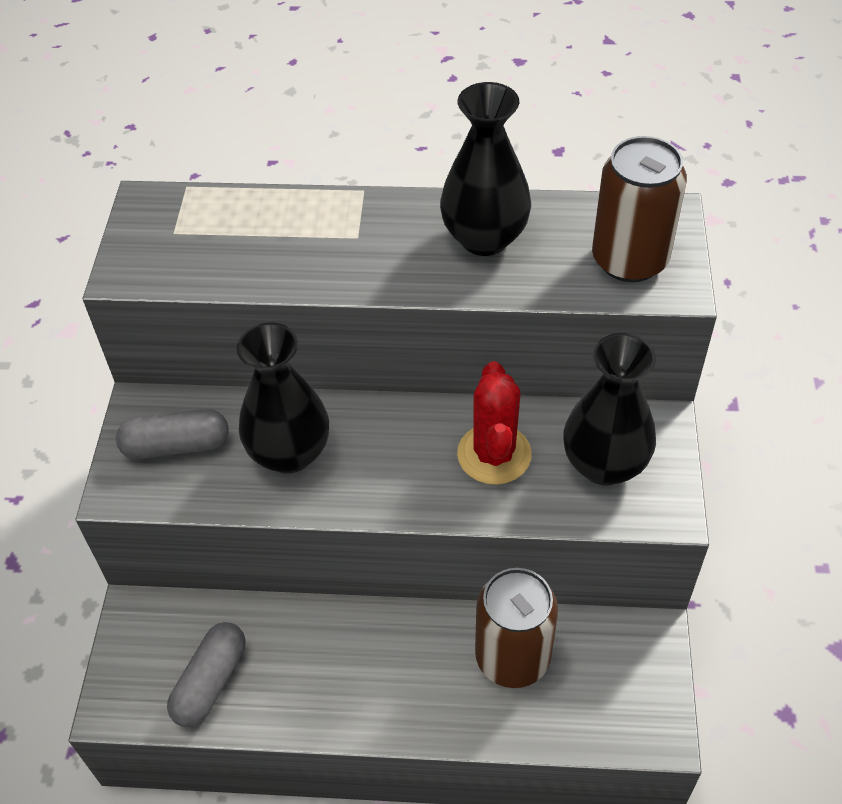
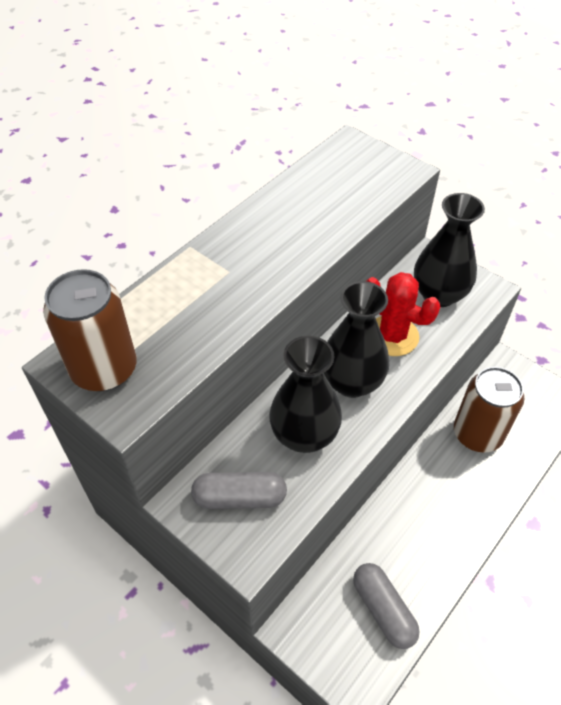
camera: 55 degrees left, 0 degrees up
(176, 445) = (239, 497): grey capsule -> grey capsule turned 60 degrees clockwise
(484, 238) = (292, 218): black vase -> black vase (352, 382)
(629, 260) = (370, 174): brown can -> brown can (104, 369)

